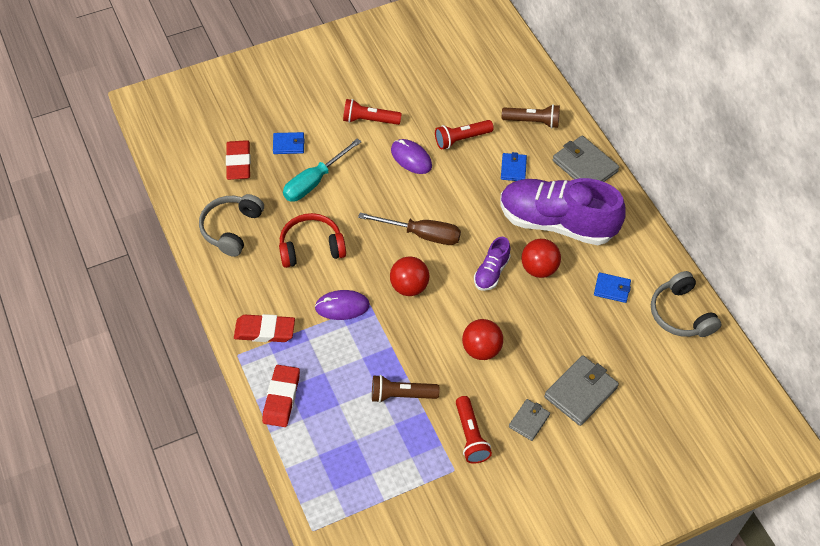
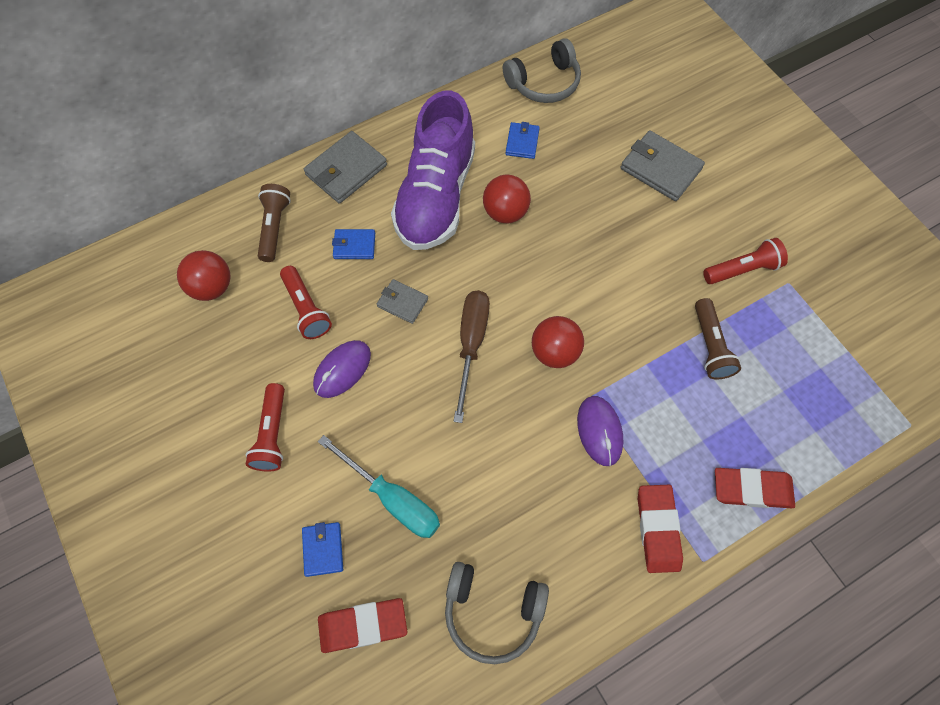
camera: 95 degrees left, 10 degrees up
(311, 247) = (510, 486): red headphones -> none
(481, 349) = (628, 266): red ball -> red ball (212, 287)
(491, 272) = (518, 261): purple shoe -> none
(529, 421) = (708, 215): grey wallet -> grey wallet (402, 303)

